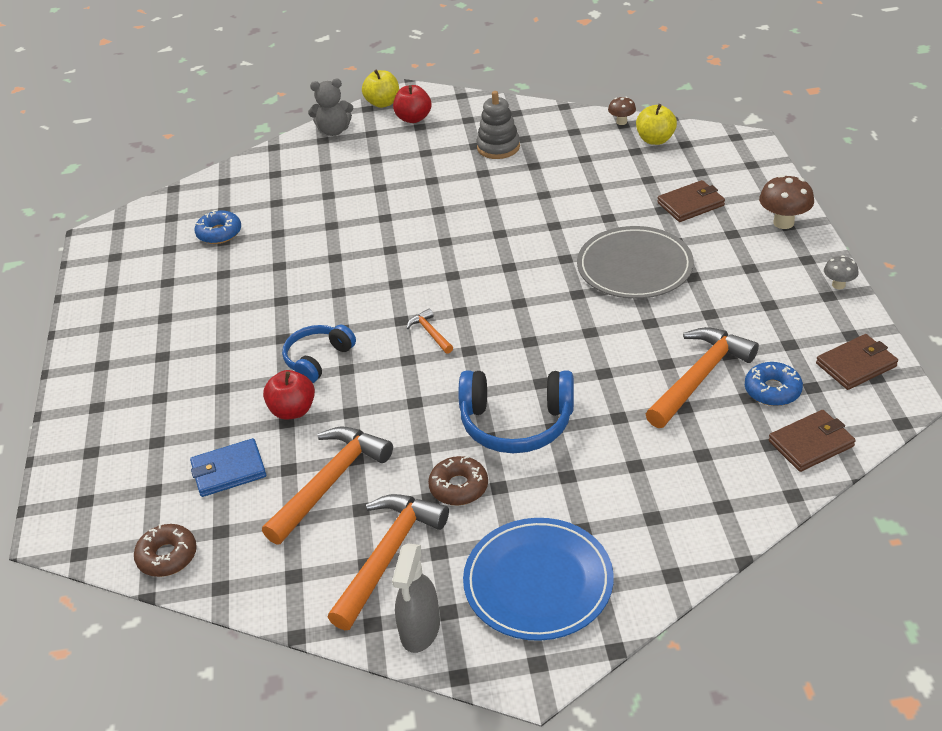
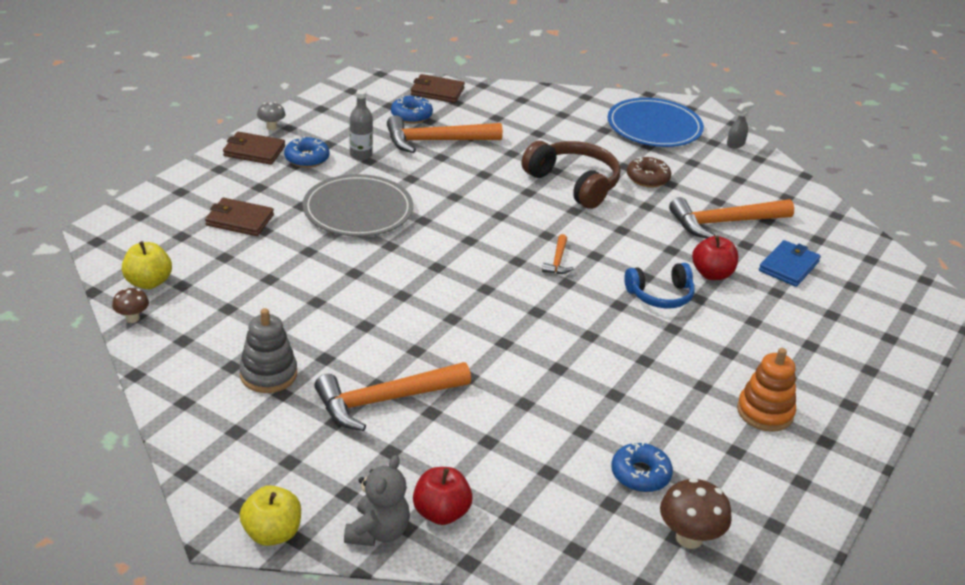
camera: 145 degrees left, 5 degrees down
(163, 319) = (765, 412): none -> orange stacking toy
(167, 556) = (862, 246): brown donut -> none
(228, 471) = (788, 266): blue wallet -> blue wallet turned 75 degrees counterclockwise
(334, 131) = (378, 532): grey teddy bear -> grey teddy bear turned 75 degrees clockwise
(388, 556) = (723, 175): orange hammer -> orange hammer (385, 400)
(413, 118) = (279, 478): red apple -> red apple (441, 513)
(420, 629) = (735, 144): grey spray bottle -> grey spray bottle, size x0.58
(516, 423) = (574, 183): blue headphones -> brown headphones
(725, 314) = (361, 155): none -> grey bottle
(754, 279) = (307, 158): none -> blue donut
(783, 223) = (217, 171): brown mushroom -> brown mushroom (689, 538)
(856, 365) = (349, 98): brown wallet -> brown wallet (254, 151)

